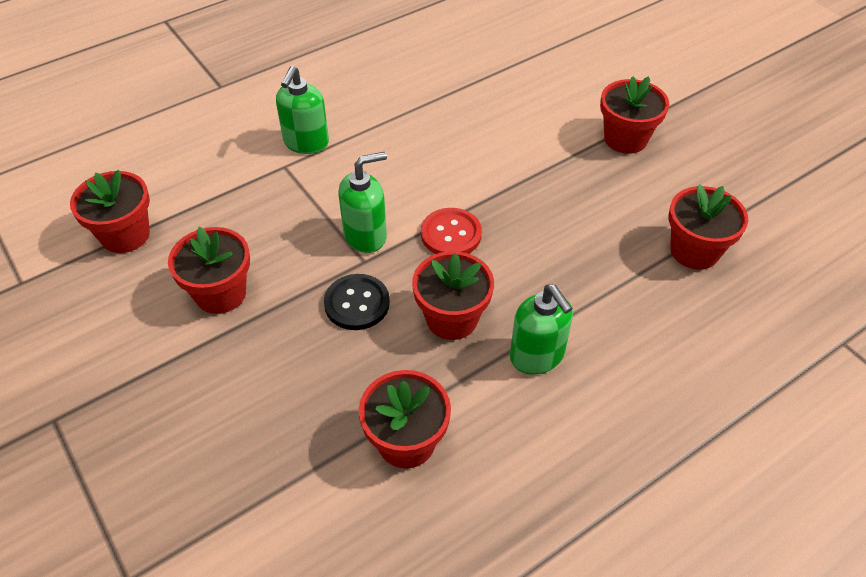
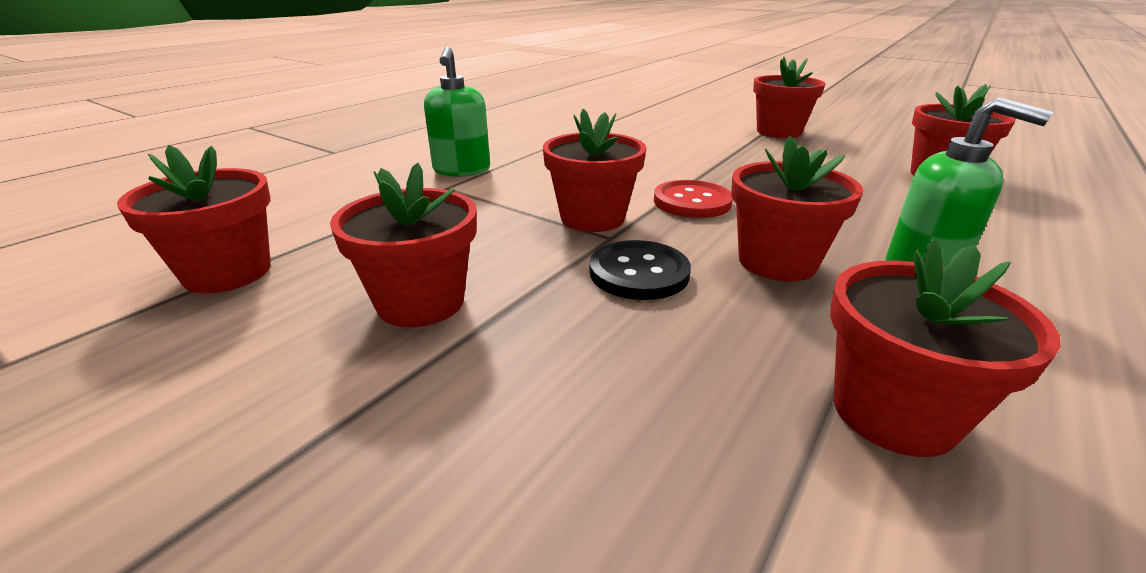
camera: 20 degrees left, 20 degrees down
(365, 236) = (592, 218): green soap dispenser -> red flower pot

